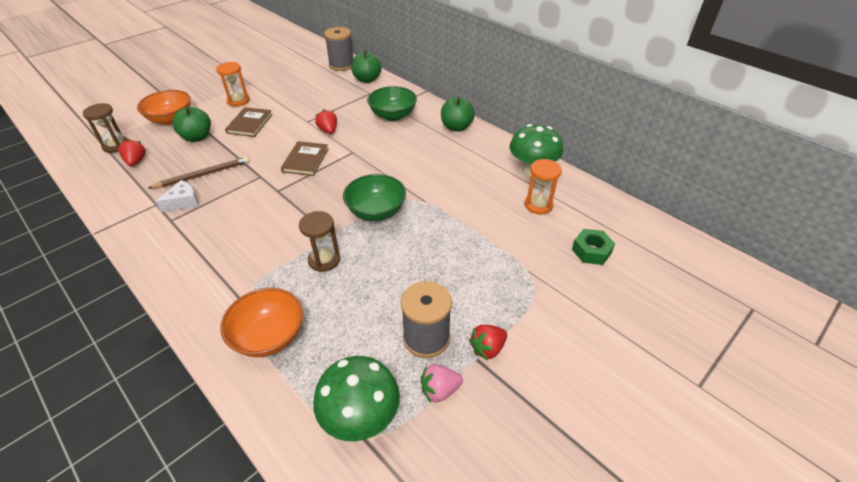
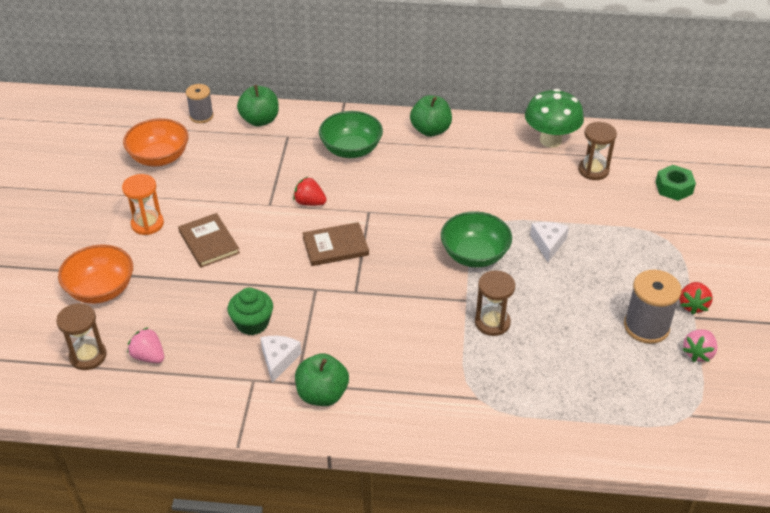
camera: 40 degrees left, 0 degrees up
(136, 161) = (148, 356): red strawberry -> pink strawberry
(197, 137) = (173, 291): green apple -> green apple (322, 394)
(203, 175) = (252, 323): brown pencil -> green cupcake
(269, 336) = (538, 405): orange bowl -> orange bowl (159, 157)
(306, 160) = (335, 246): brown book -> brown book turned 75 degrees counterclockwise
(341, 65) = (201, 116): grey spool -> grey spool, size x0.65
(361, 418) = (675, 406): green mushroom -> none
(435, 233) = (548, 244): none -> white cheese
(538, 205) = (593, 170): orange hourglass -> brown hourglass

